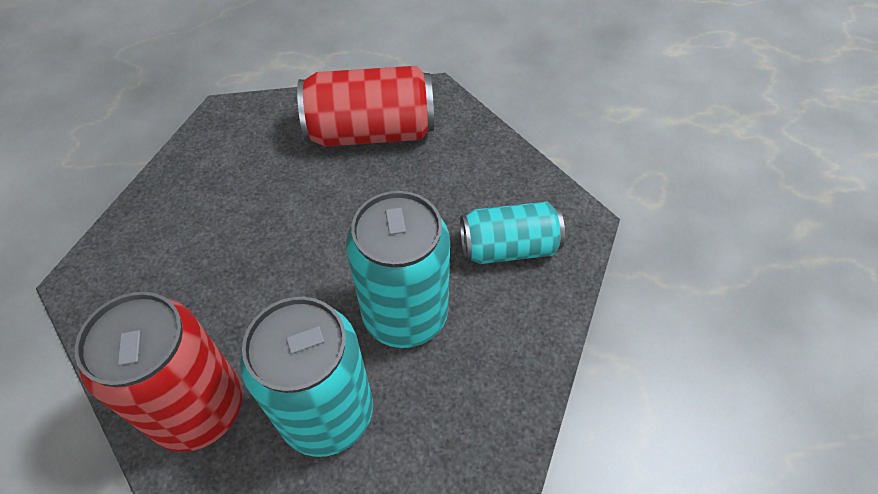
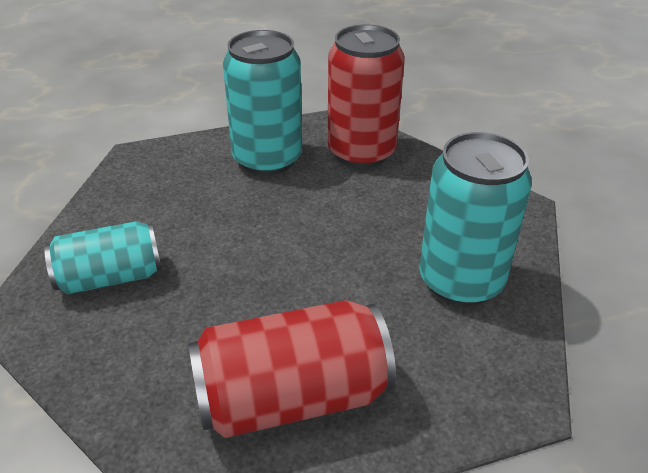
camera: 170 degrees right, 15 degrees down
(405, 314) = (216, 216): turquoise can -> turquoise can (461, 281)

